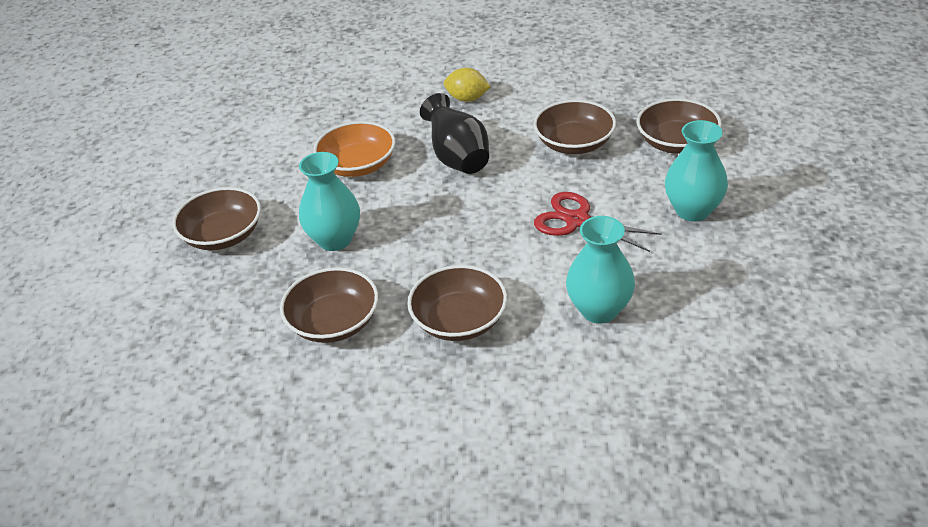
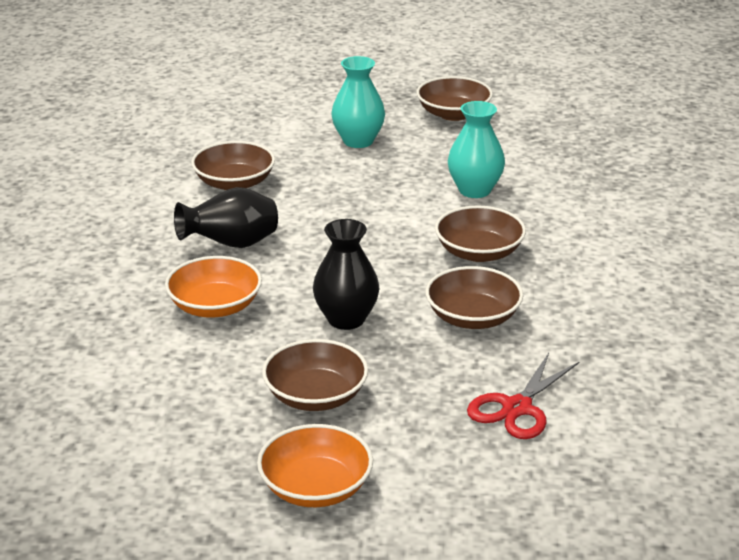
camera: 90 degrees left, 10 degrees down
(108, 249) = (316, 488): none -> orange bowl
(335, 240) = (346, 319): turquoise vase -> black vase
(467, 99) = (116, 236): yellow lemon -> none
(577, 220) = (355, 190): red scissors -> red scissors (517, 408)
(676, 142) = (257, 137): brown bowl -> brown bowl (453, 114)

